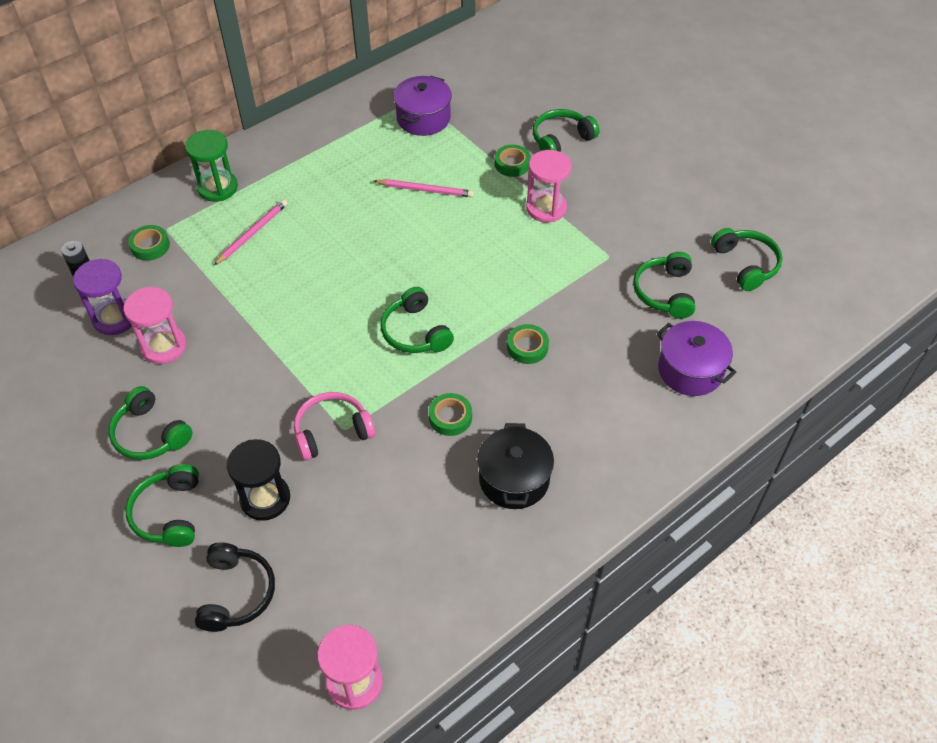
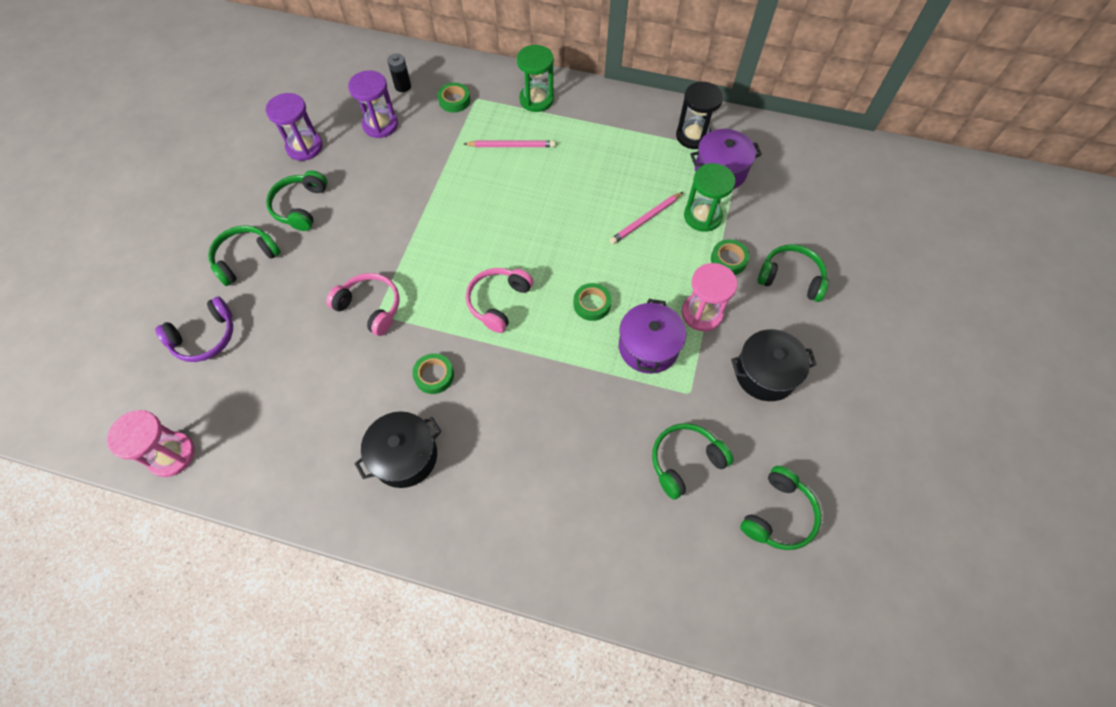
camera: 55 degrees right, 10 degrees up
(73, 395) = (304, 147): none -> purple hourglass
(164, 346) = (376, 165): pink hourglass -> none
(236, 593) = (205, 337): black headphones -> purple headphones
(265, 498) = (289, 304): black hourglass -> black hourglass (693, 136)
(415, 332) = (498, 302): green headphones -> pink headphones
(425, 190) = (645, 220): pink pencil -> pink pencil turned 75 degrees clockwise
(456, 154) = (702, 216): none -> green hourglass
(527, 347) = (541, 388): green tape -> green tape (592, 304)
(629, 203) = (765, 373): none -> black pot
(690, 370) = (612, 533): purple pot -> purple pot (648, 347)

